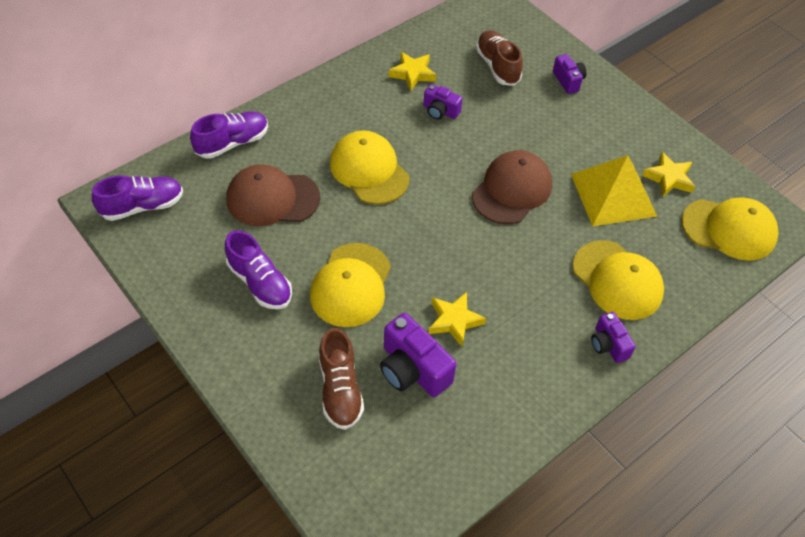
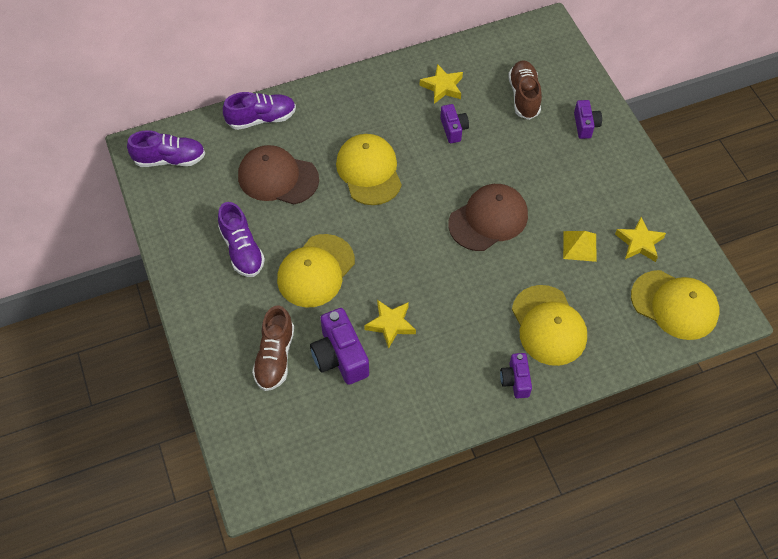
camera: 20 degrees right, 5 degrees up
(440, 111) = (453, 129): purple camera -> purple camera turned 150 degrees counterclockwise
(613, 195) = (579, 246): yellow pyramid -> yellow pyramid, size x0.52

